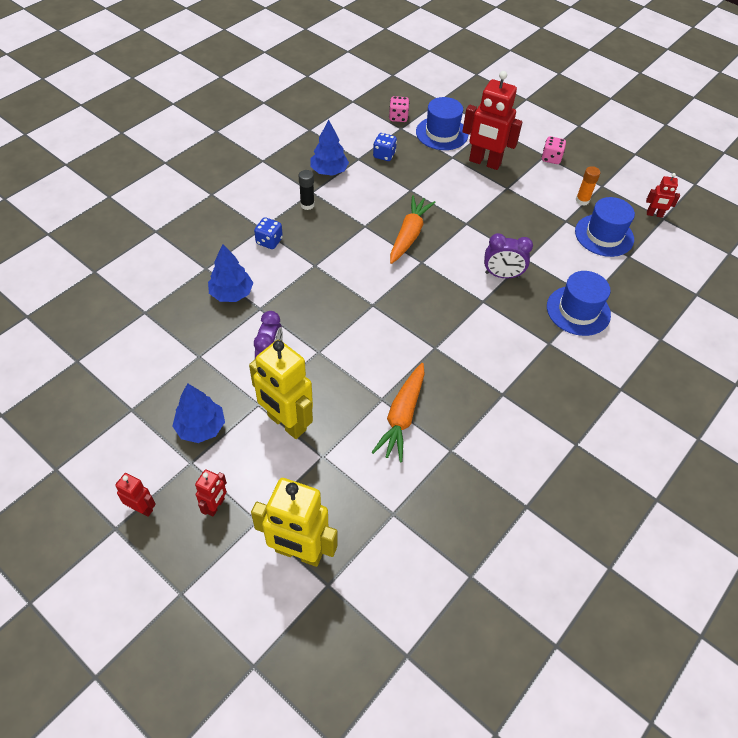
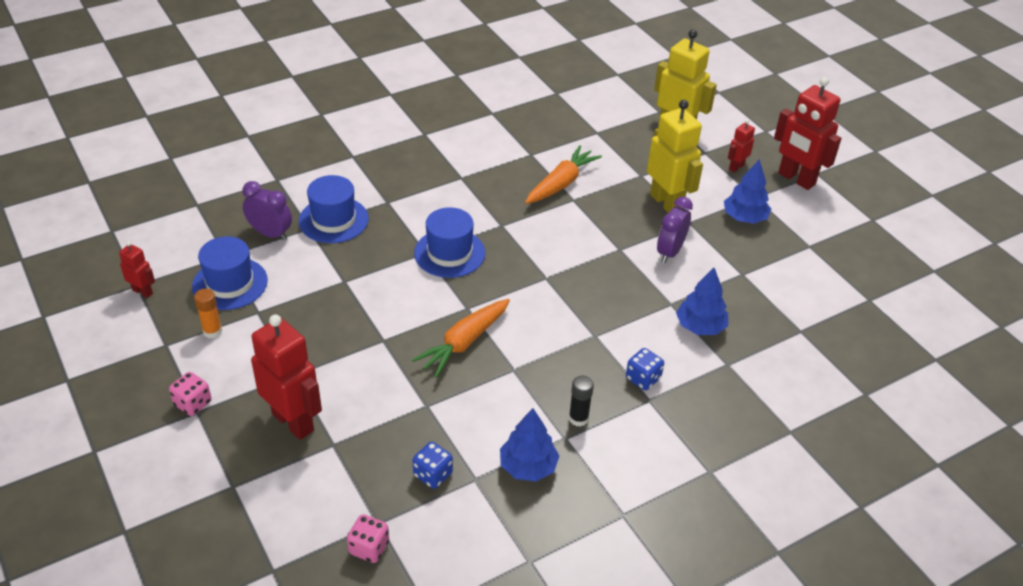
camera: 160 degrees left, 10 degrees down
(142, 508) = (796, 179): red robot -> red robot, size x2.03
(441, 133) = (319, 493): blue hat -> blue hat (449, 253)
(502, 275) = (385, 271): purple clock -> purple clock (270, 234)

